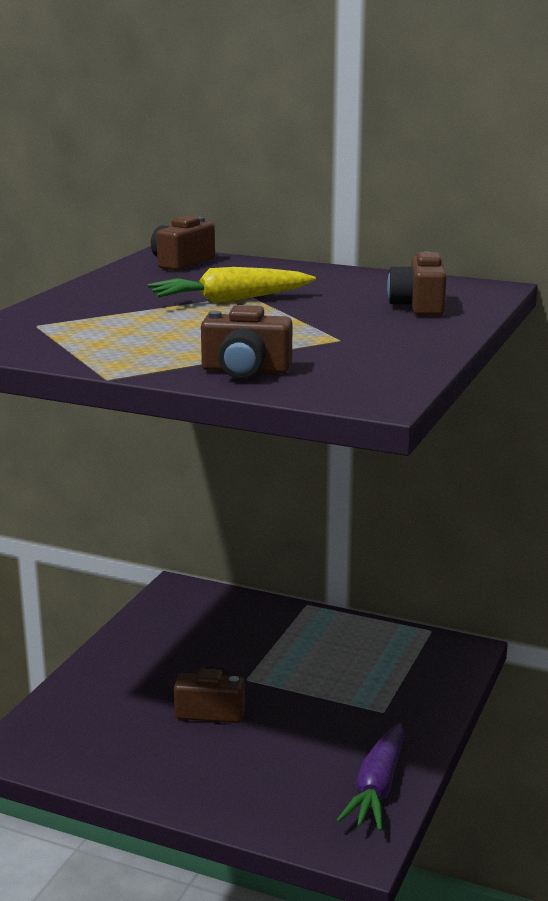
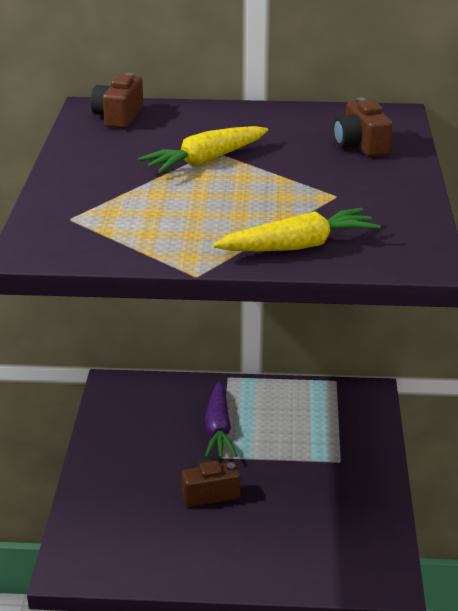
camera: 20 degrees left, 10 degrees up
(245, 370) = (297, 246): brown camera -> yellow carrot
(377, 787) = (372, 528): purple carrot -> purple carrot (218, 429)

